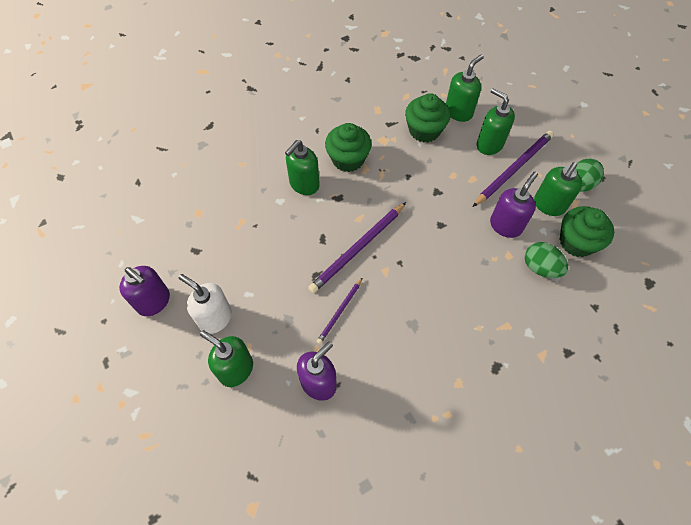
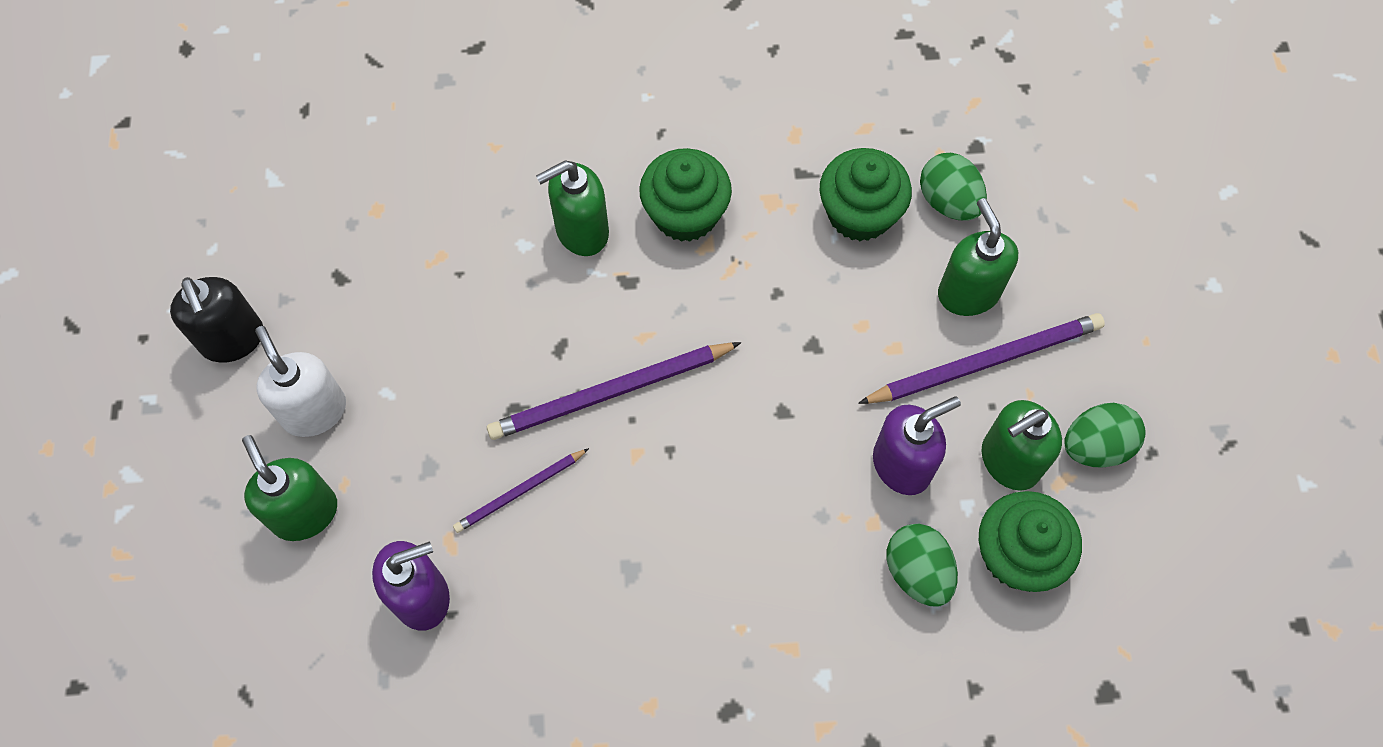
camera: 25 degrees right, 5 degrees up
(154, 301) = (233, 339): purple soap dispenser -> black soap dispenser
(458, 112) = (948, 201): green soap dispenser -> green egg

